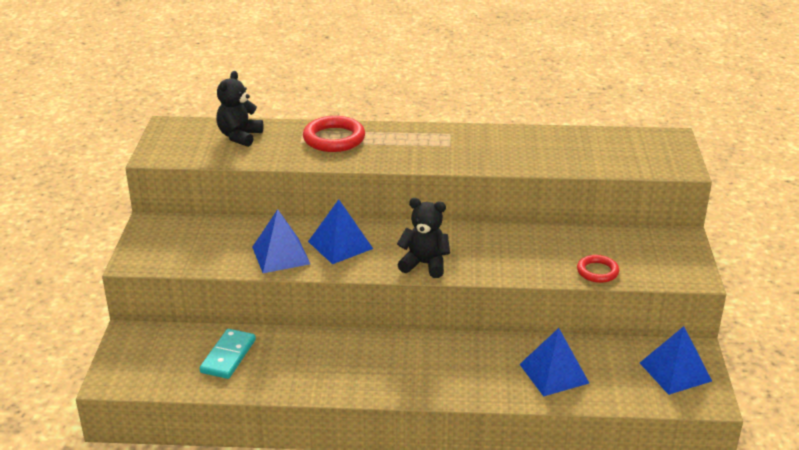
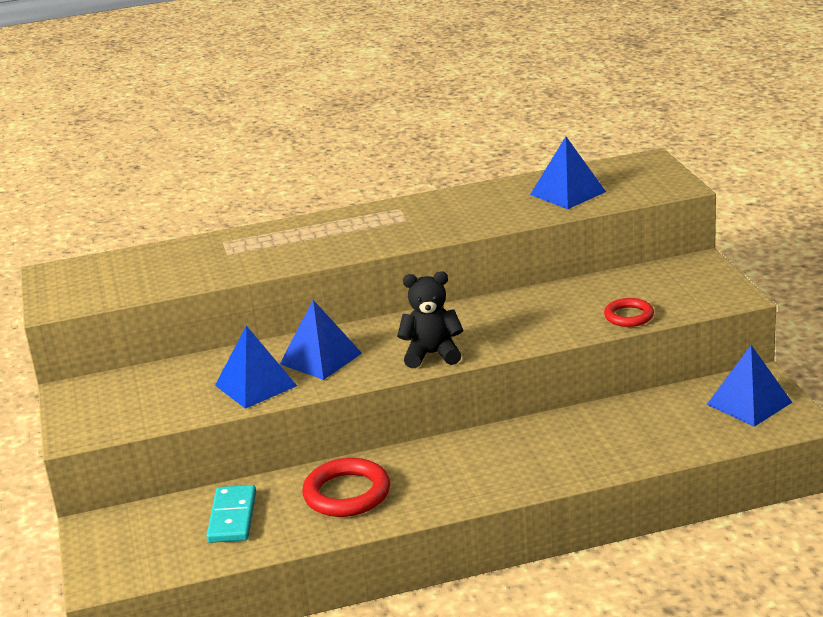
camera: 15 degrees left, 5 degrees down
(239, 136) = (148, 264): black teddy bear -> none
(334, 138) = (266, 242): red ring -> red ring (347, 493)
(554, 373) = (621, 438): blue pyramid -> blue pyramid (568, 193)

